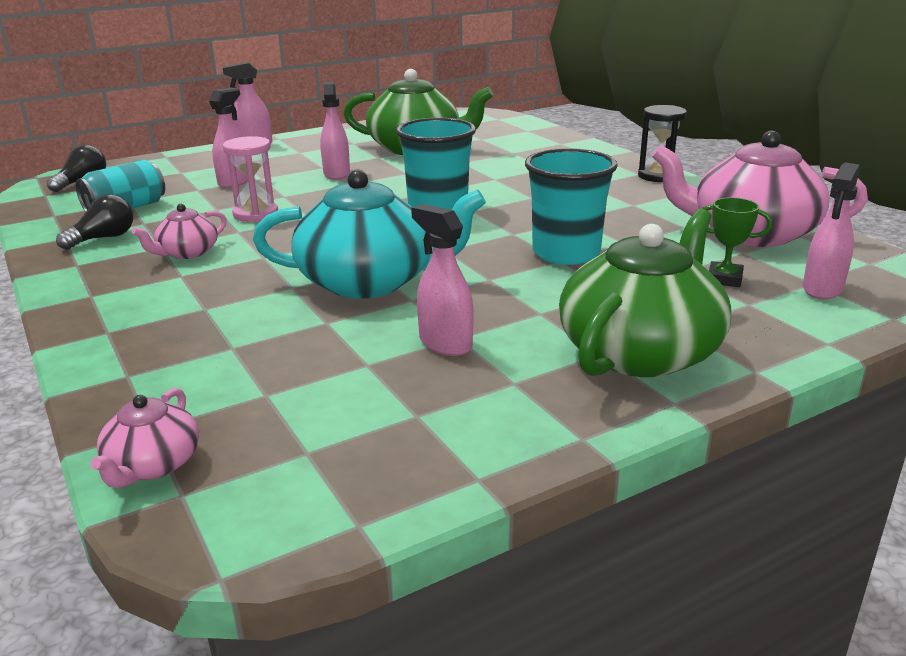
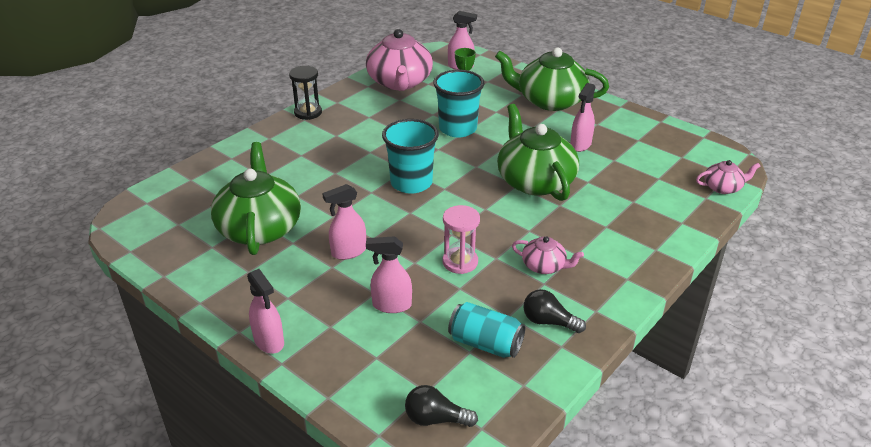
camera: 110 degrees left, 10 degrees up
(369, 281) = (535, 181): turquoise teapot -> green teapot

